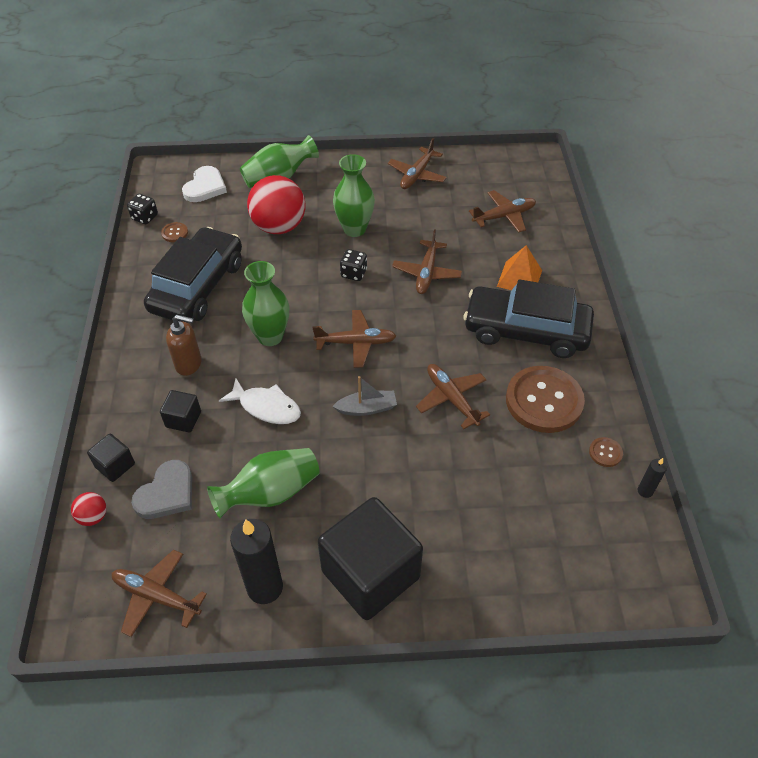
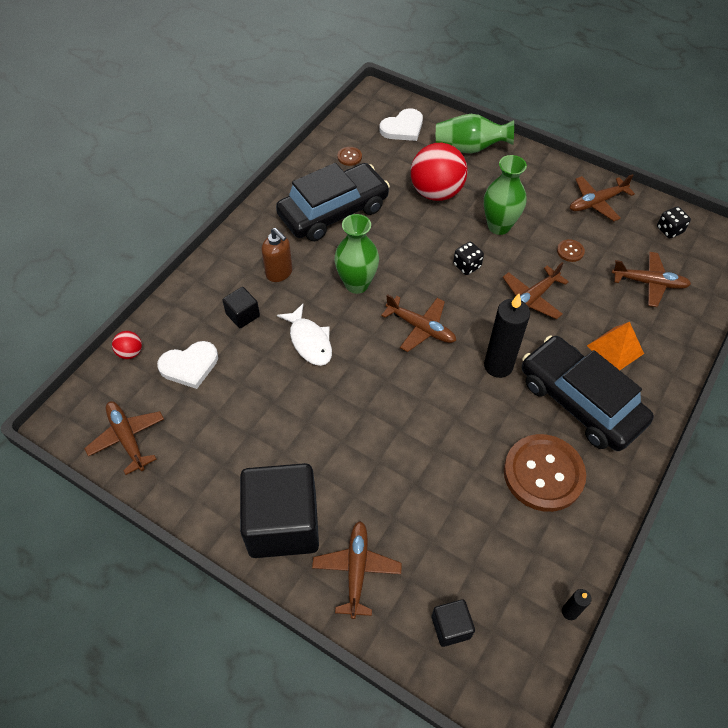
camera: 35 degrees right, 5 degrees up
(115, 465) = (171, 323): black cube -> black cube (451, 627)
(145, 217) = (337, 132): black dice -> black dice (669, 230)
(167, 493) = (189, 366): grey heart -> white heart
(265, 587) = (201, 482): black candle -> black candle (498, 366)
(270, 493) = (260, 412): green vase -> none
(366, 408) = (385, 388): grey boat -> none
(451, 399) = (462, 423): brown plane -> brown plane (356, 570)
(605, 453) = (561, 554): brown button -> brown button (570, 251)

